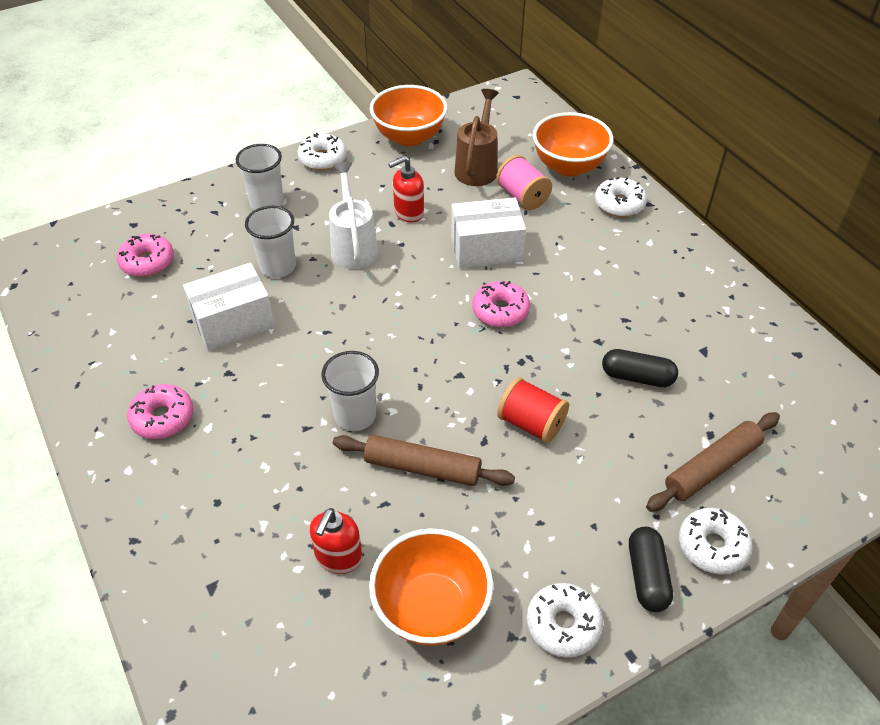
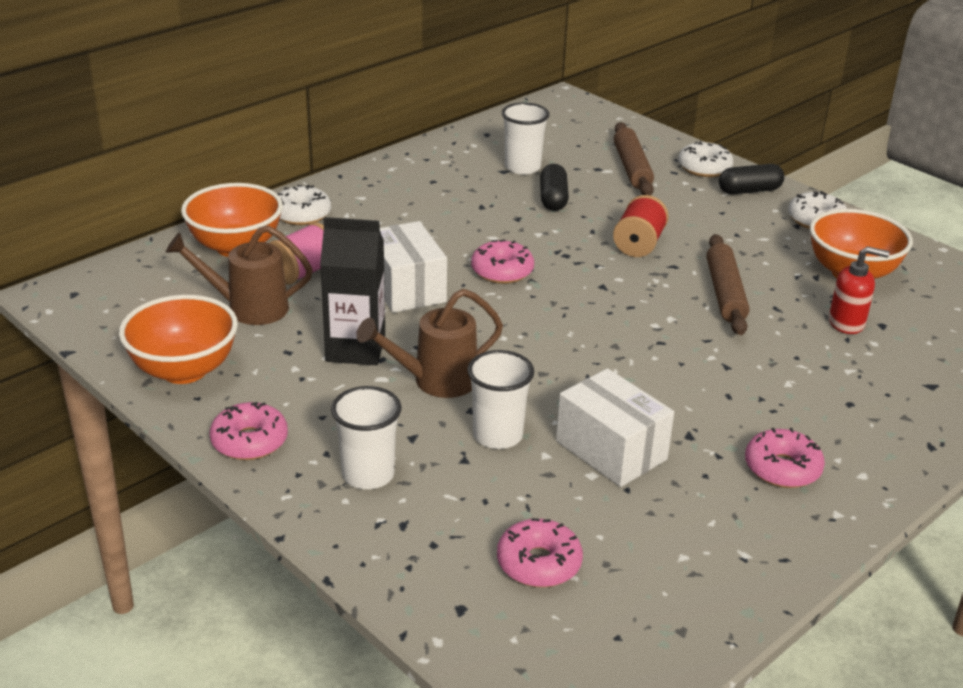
camera: 105 degrees left, 15 degrees down
(323, 159) = (249, 441): white donut -> pink donut
(353, 247) = (436, 381): white watering can -> brown watering can
(355, 416) = (692, 338): white cup -> white cup (522, 167)
(408, 212) = (355, 349): red soap dispenser -> black carton
(711, 467) = (632, 168): brown rolling pin -> brown rolling pin turned 45 degrees clockwise

